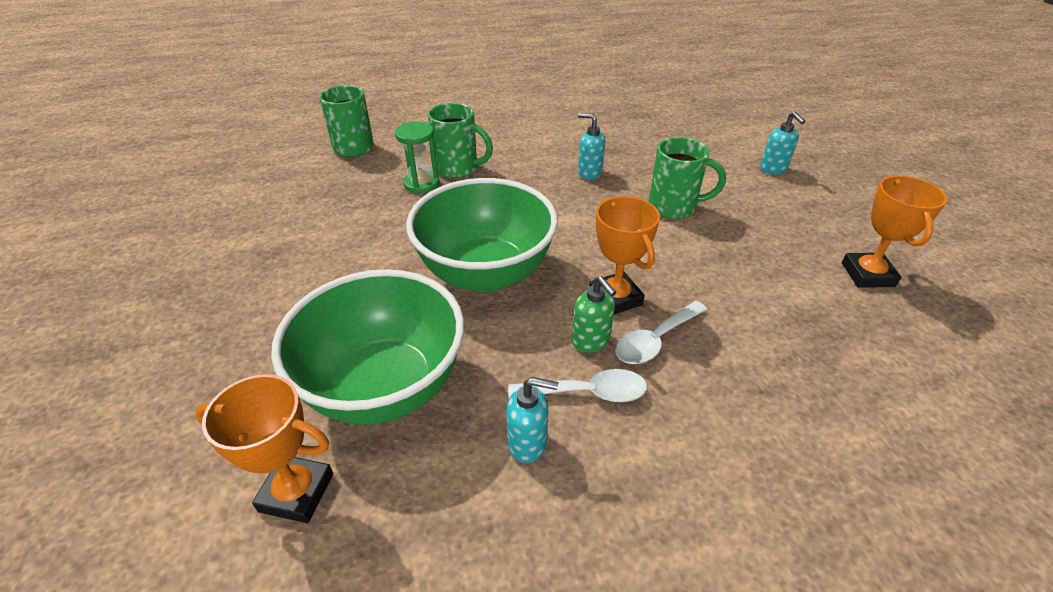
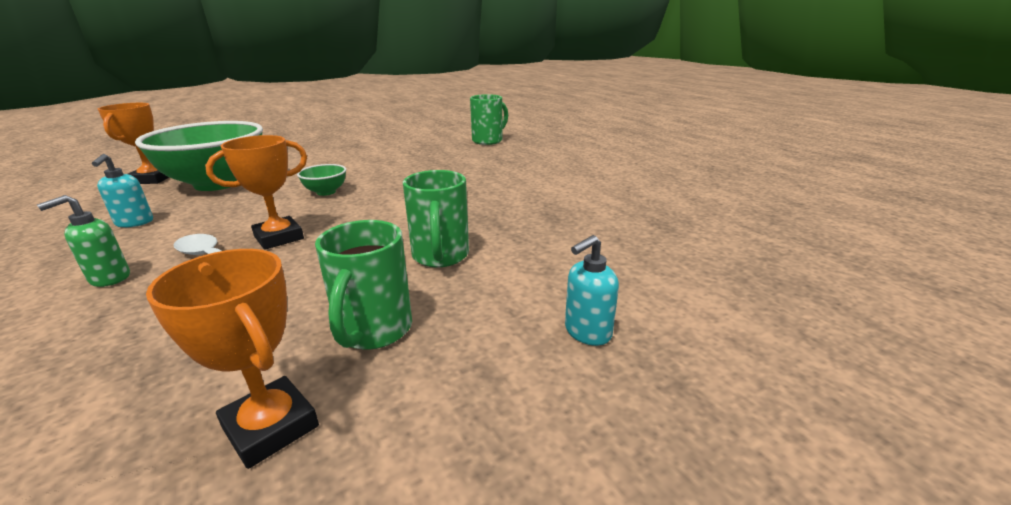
camera: 75 degrees right, 15 degrees down
(421, 184) = (446, 162): green hourglass -> none
(458, 168) = (474, 168): green mug -> green mug (373, 331)
(485, 273) = (326, 192): green bowl -> green bowl, size x0.42
(587, 392) = (167, 236): white spoon -> none
(589, 173) = (495, 211): turquoise soap dispenser -> none
(591, 341) = (226, 233): green soap dispenser -> green soap dispenser (109, 278)
(867, 275) = (271, 427): orange trophy -> orange trophy turned 60 degrees clockwise

